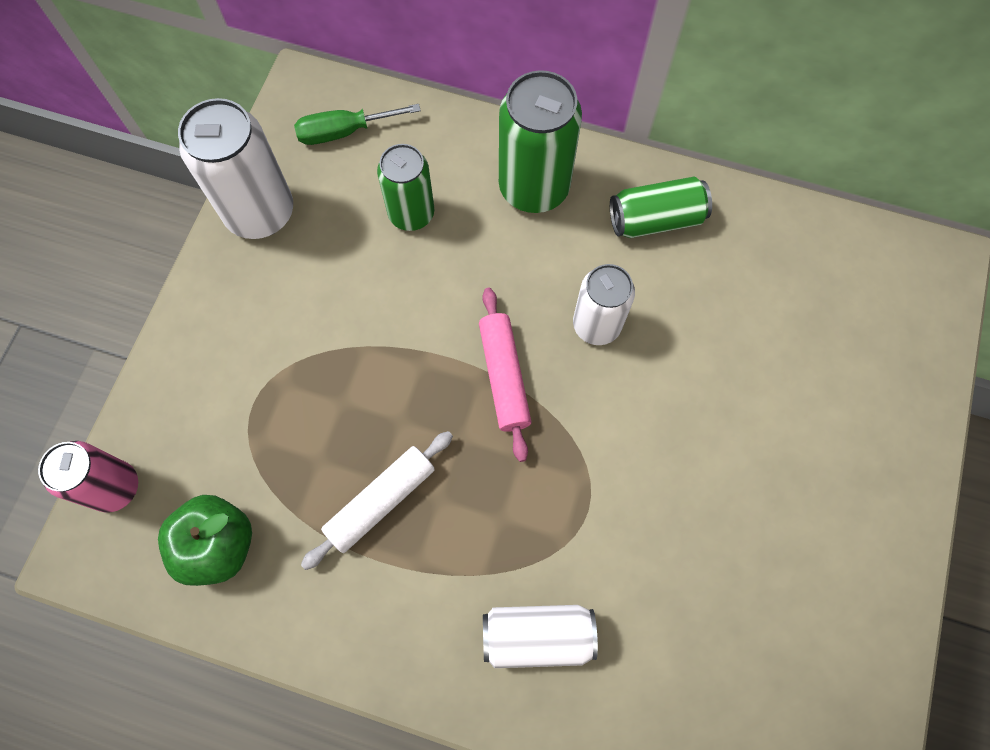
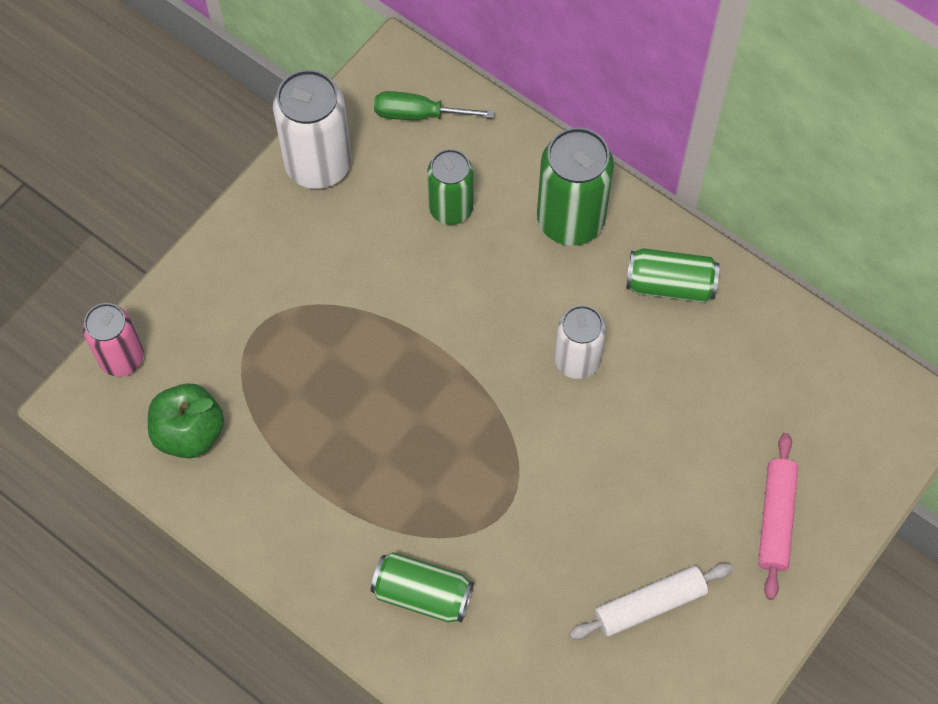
camera: 20 degrees right, 5 degrees down
(381, 501) = (334, 444): white rolling pin -> white rolling pin (650, 605)
(504, 377) = (477, 377): pink rolling pin -> pink rolling pin (775, 519)
(537, 636) = (422, 594): white can -> green can

